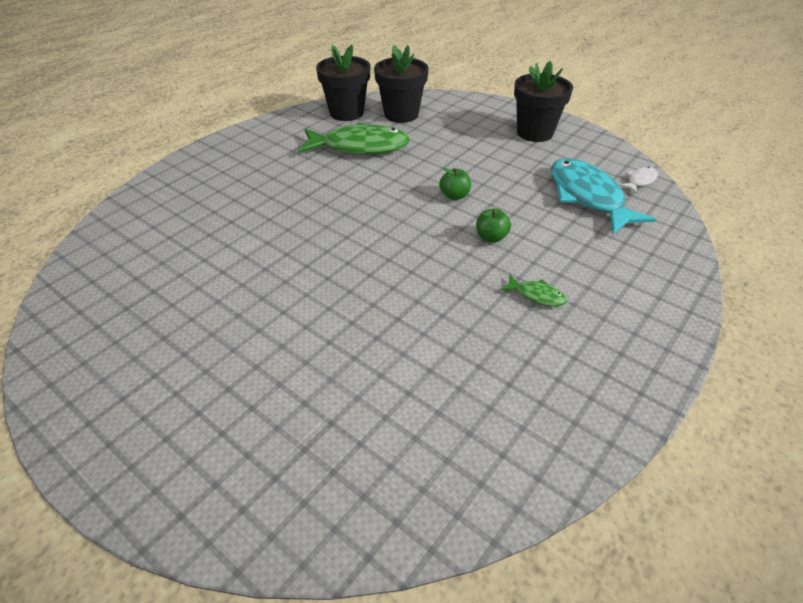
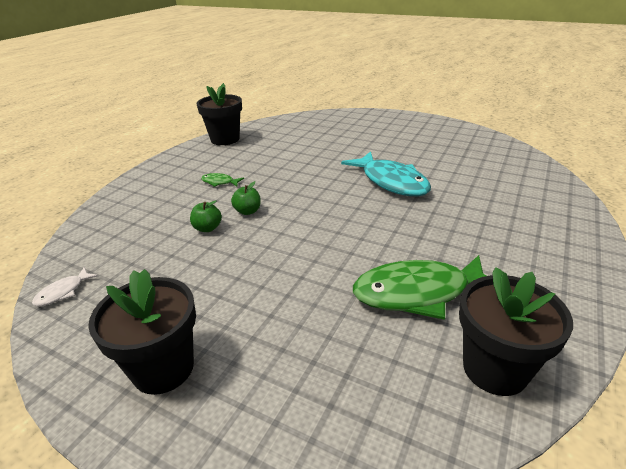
camera: 170 degrees right, 10 degrees down
(401, 114) = (398, 382): black flower pot -> black flower pot (225, 139)
(454, 196) = (282, 243): green apple -> green apple (207, 228)
(588, 197) = (141, 261): turquoise fish -> turquoise fish (391, 182)

